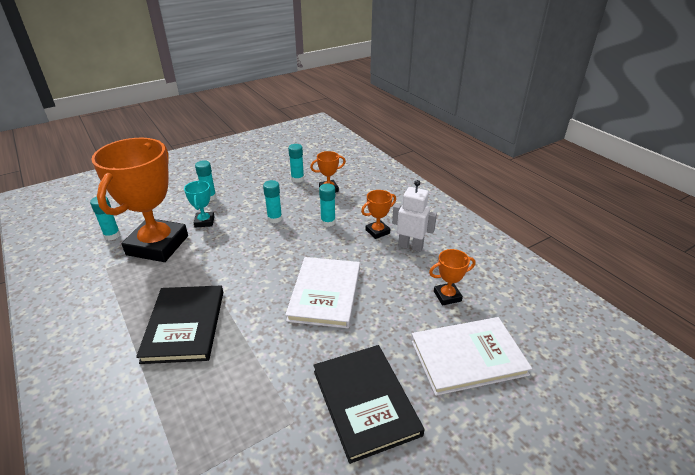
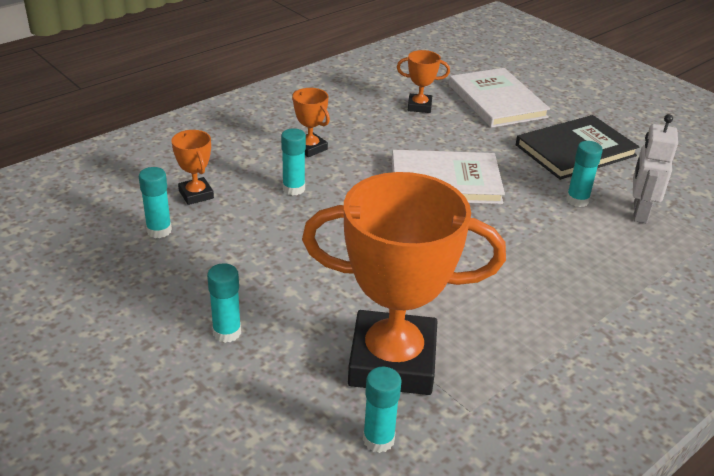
camera: 100 degrees left, 0 degrees up
(184, 325) = (546, 282): black book -> none
(204, 222) = (311, 319): turquoise trophy -> none
(275, 219) = (291, 240): turquoise glue stick -> turquoise glue stick (577, 200)
(410, 246) = (337, 125): white robot -> white robot (639, 213)
(447, 296) = (419, 106): orange trophy -> orange trophy turned 60 degrees counterclockwise

